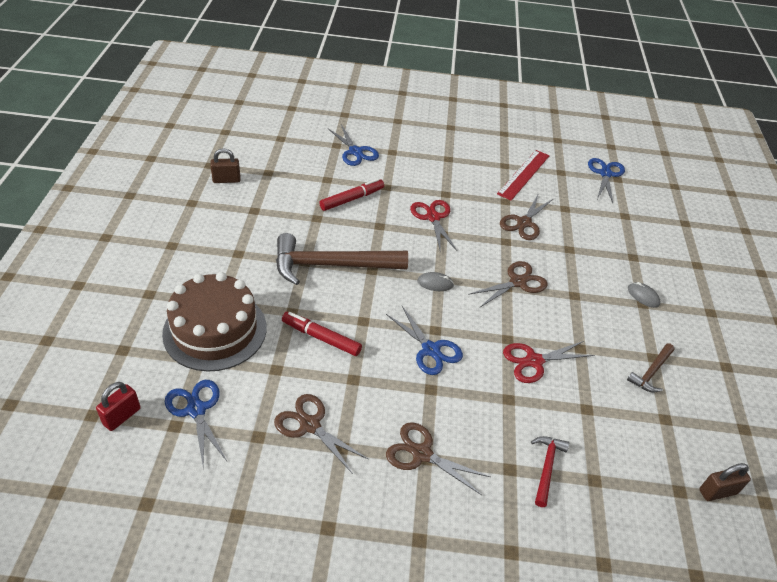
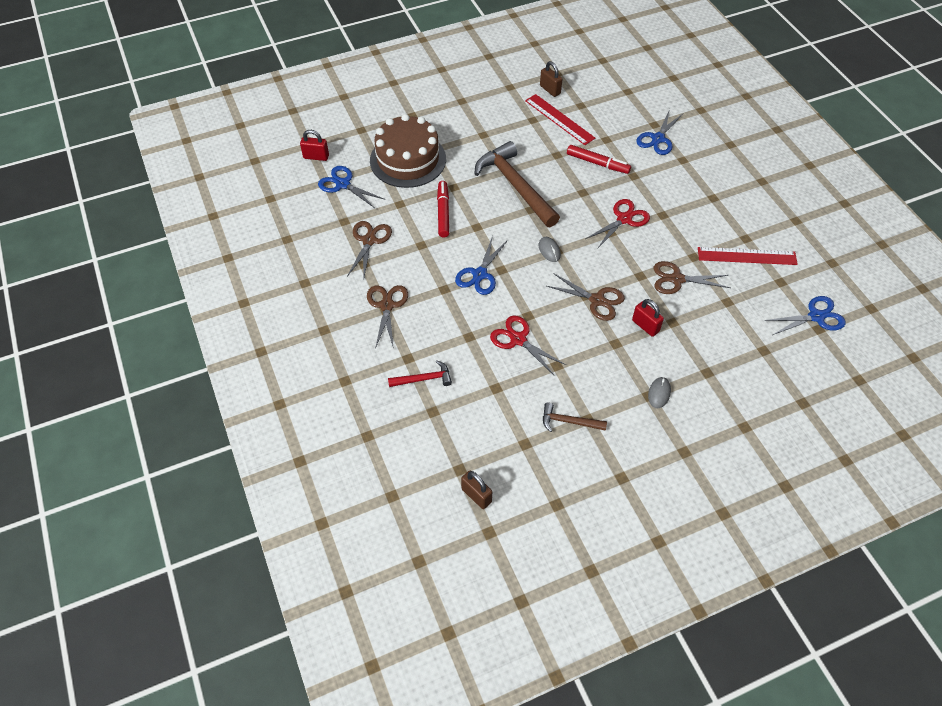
camera: 65 degrees right, 10 degrees up
(196, 410) = (343, 184): blue scissors -> blue scissors turned 90 degrees counterclockwise
(272, 194) = (559, 119): none -> red ruler
(565, 267) = (645, 326): none -> red padlock

